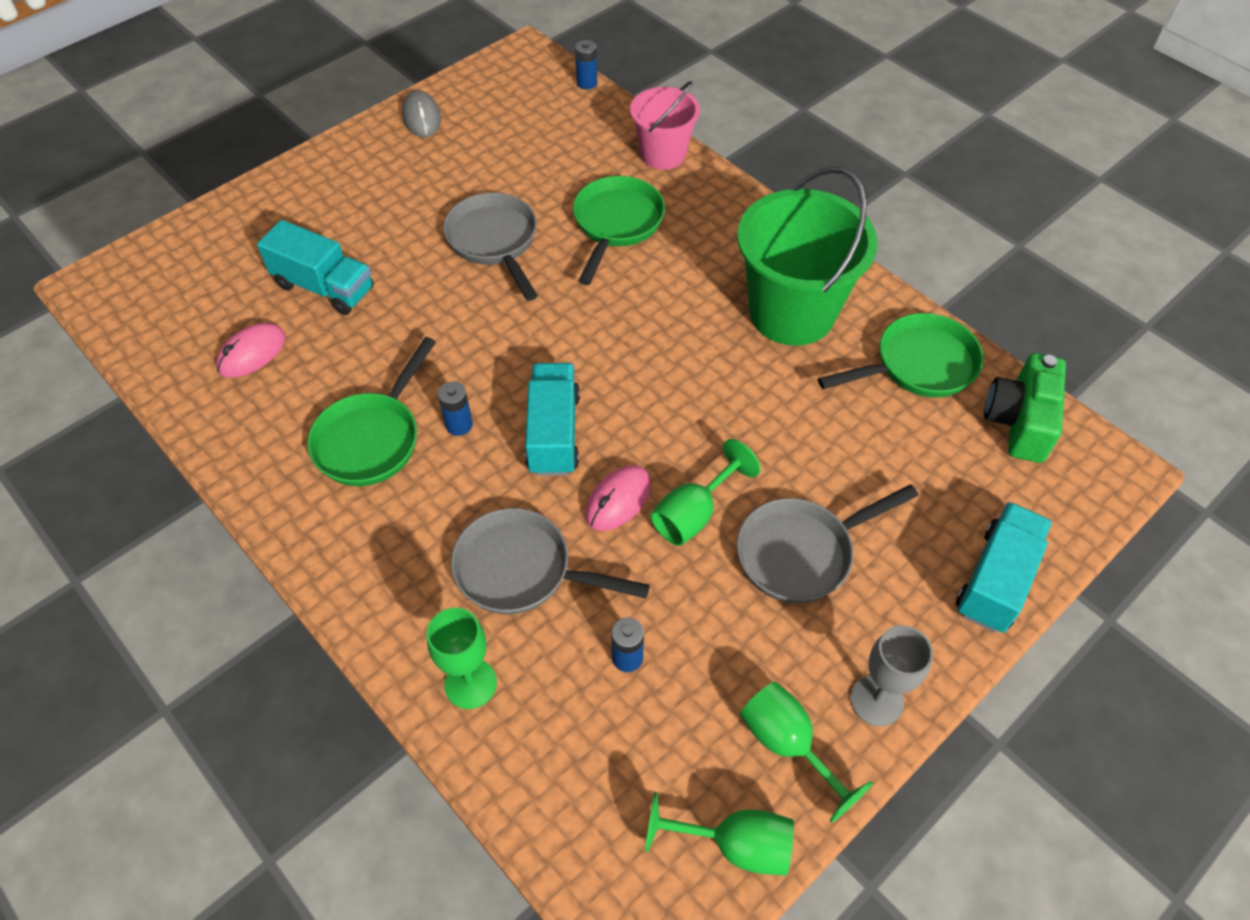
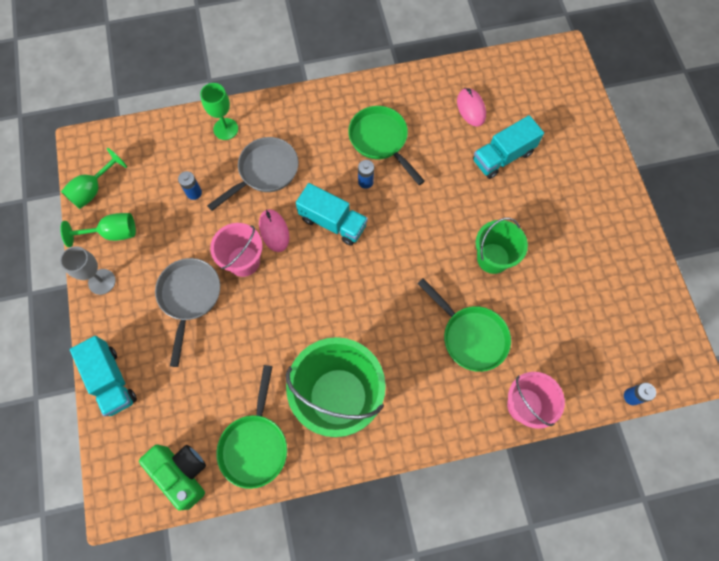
camera: 120 degrees right, 15 degrees up
(422, 117) = (640, 268): grey mouse -> none
(494, 242) = (493, 258): grey pan -> green bucket
(694, 513) = (243, 261): green goblet -> pink bucket

